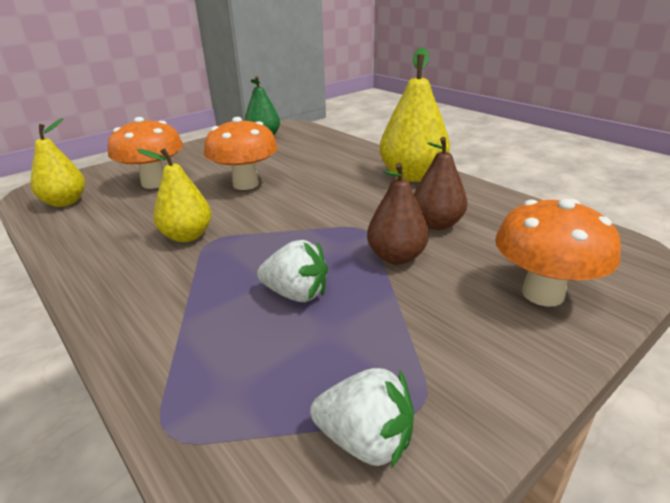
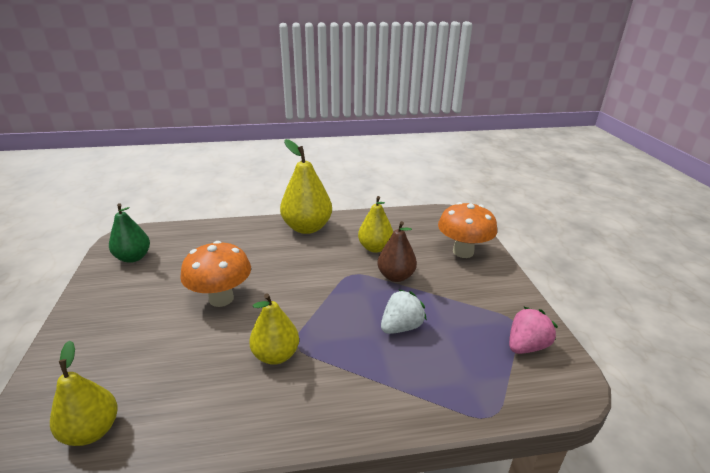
camera: 60 degrees left, 0 degrees up
(154, 183) = (139, 351): orange mushroom -> none
(365, 440) = (526, 346): white strawberry -> pink strawberry
(436, 224) = (375, 248): brown pear -> yellow pear

